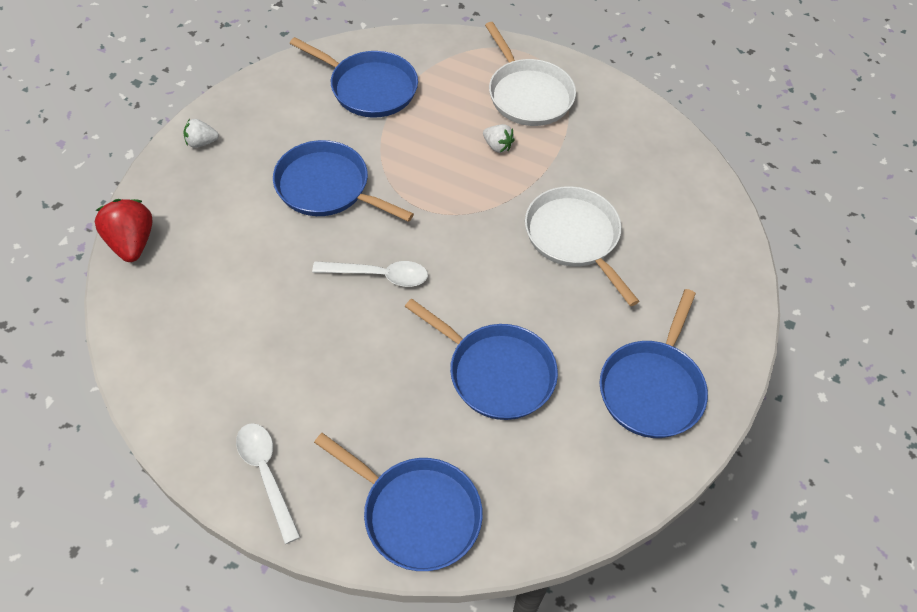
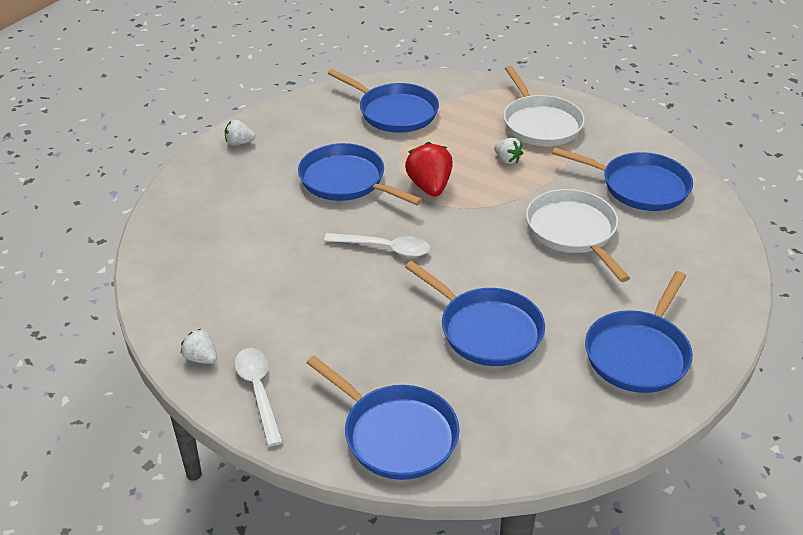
camera: 10 degrees right, 15 degrees down
(131, 243) = (166, 210): red strawberry -> red strawberry (429, 186)
(199, 437) = (201, 358): none -> white strawberry
(639, 172) = (640, 186): none -> blue pan

